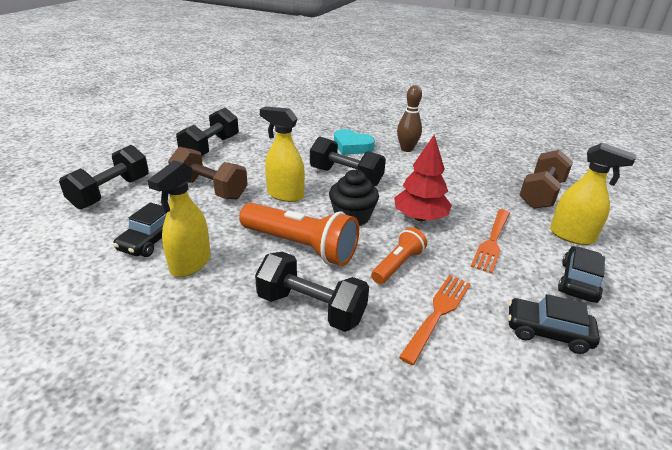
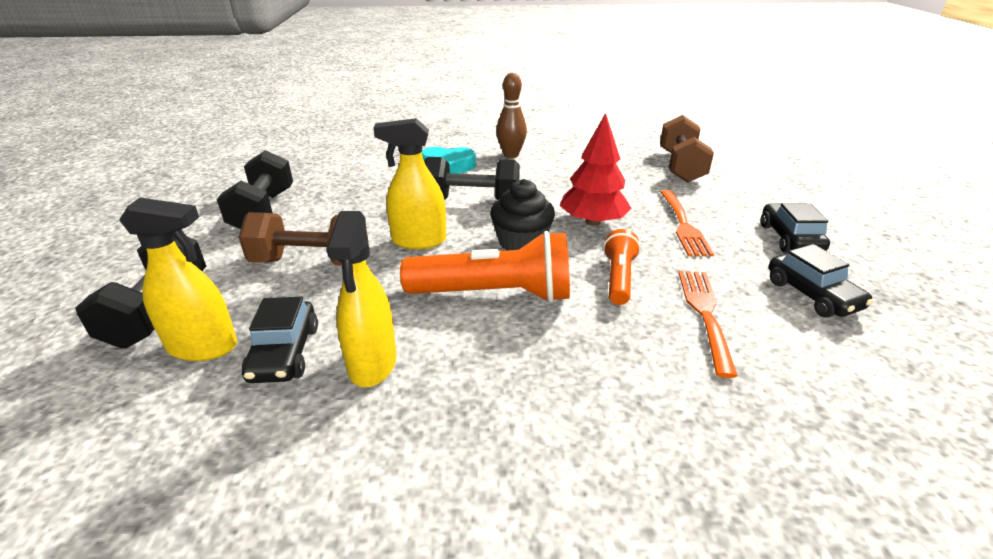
camera: 25 degrees left, 0 degrees up
(311, 308) = (574, 360): black dumbbell -> none
(547, 332) = (812, 295): black car -> black car turned 105 degrees counterclockwise
(572, 236) = (743, 198): yellow spray bottle -> yellow spray bottle (203, 347)

